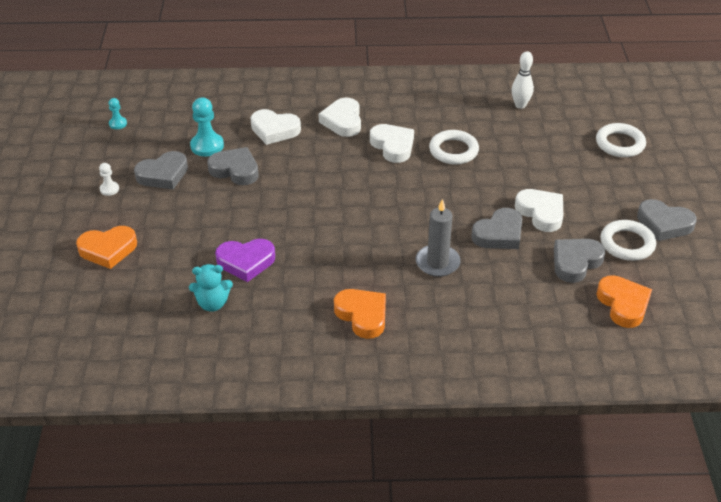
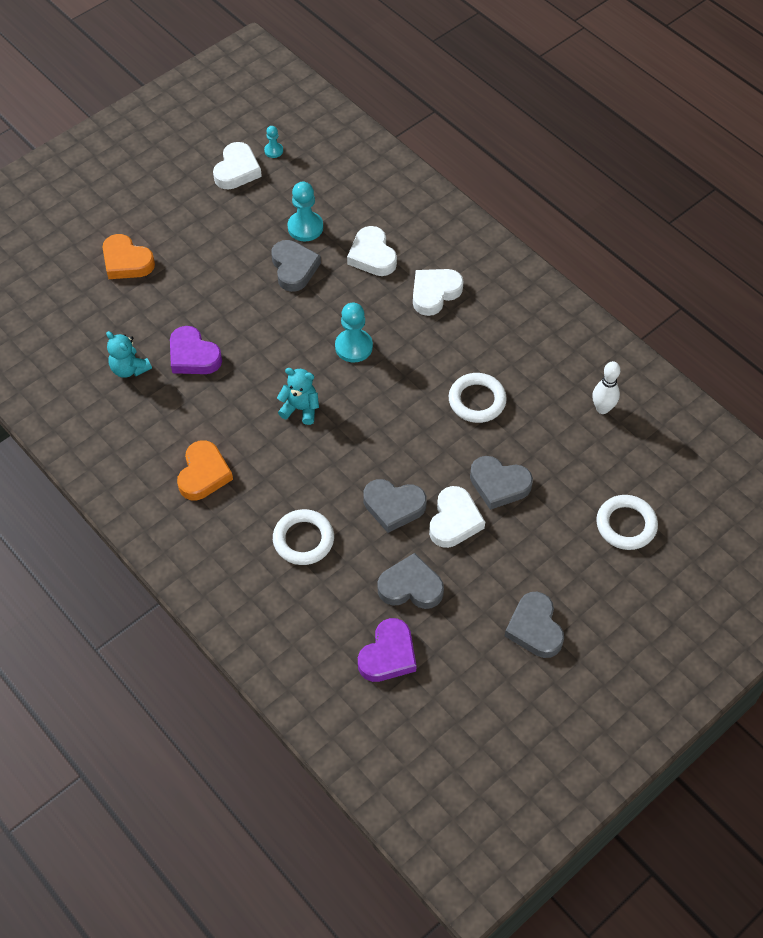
camera: 50 degrees right, 15 degrees up
(109, 189) = (192, 208): white pawn -> none
(163, 175) = (242, 227): grey heart -> grey heart (499, 484)
(341, 179) = (353, 347): none -> turquoise pawn
(363, 233) = (300, 409): none -> turquoise teddy bear
(393, 146) = (437, 352): white heart -> white heart (237, 170)
(437, 263) = (313, 485): grey candle -> none
(623, 304) = (388, 655): orange heart -> purple heart
(627, 244) = (475, 613): white ring -> white ring (303, 539)

